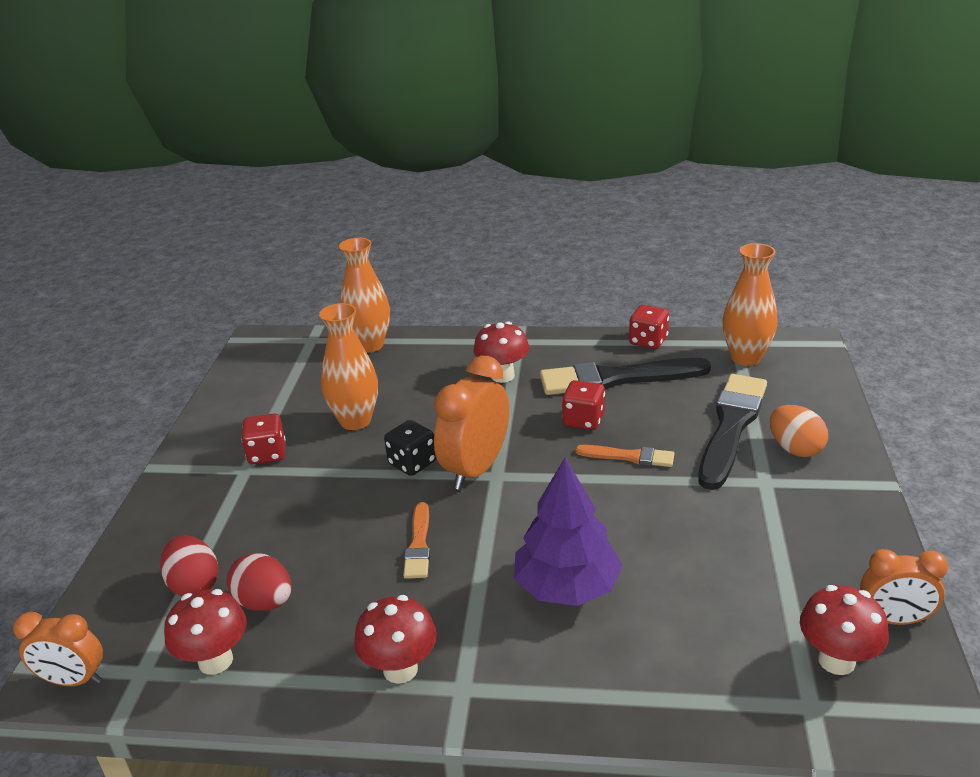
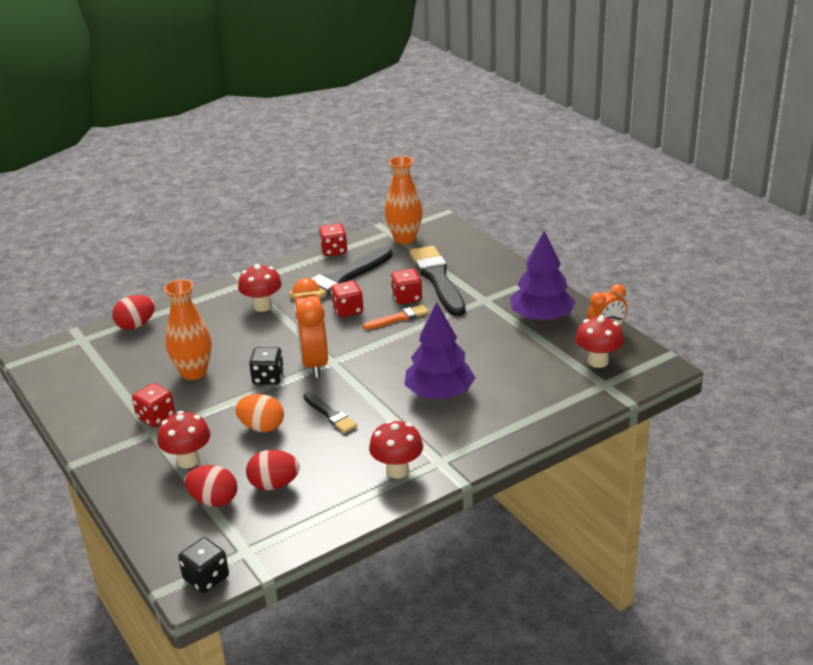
camera: 40 degrees left, 0 degrees up
(74, 680) = (206, 578): orange clock -> black dice
(215, 661) = (284, 523): red mushroom -> red mushroom (188, 461)
(370, 345) = (136, 325): orange vase -> red egg
(419, 544) = (330, 414): orange brush -> black brush
(667, 434) = (407, 298): none -> red dice
(795, 449) = (483, 277): orange egg -> orange egg (262, 427)
(817, 545) = (541, 318): none -> purple tree

